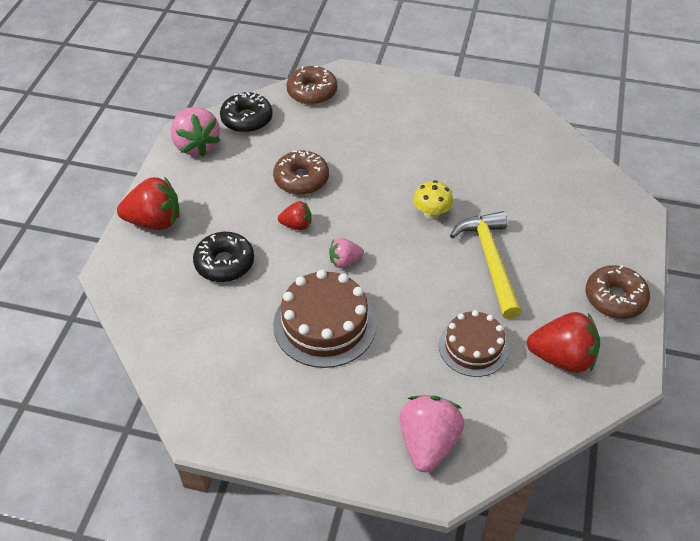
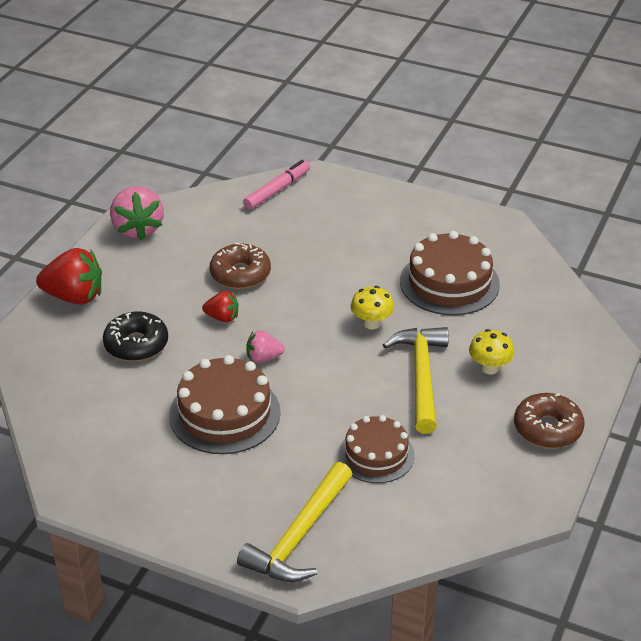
camera: 10 degrees right, 10 degrees down
(247, 119) = (198, 209): black donut -> none
(312, 92) = (277, 190): brown donut -> pink marker
(428, 443) = (299, 536): pink strawberry -> yellow hammer
(487, 165) = (449, 283): none -> brown cake
(547, 244) = (489, 368): none -> yellow mushroom
(562, 358) = (469, 477): red strawberry -> none

